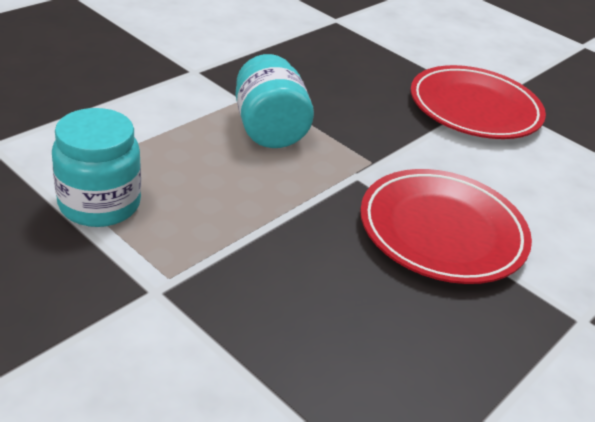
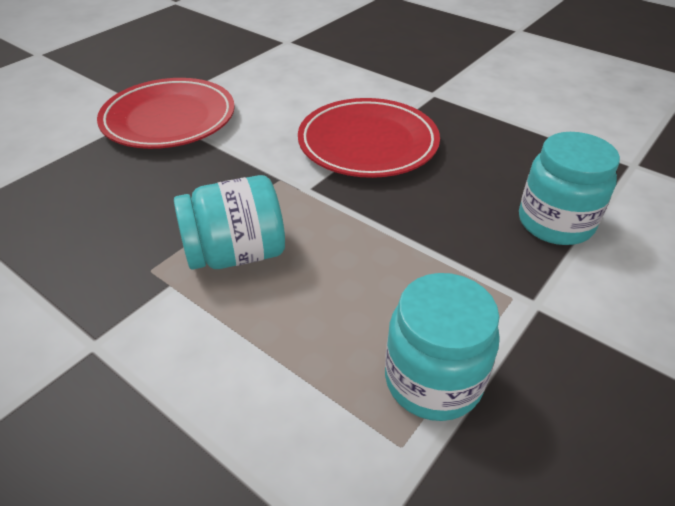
camera: 90 degrees left, 5 degrees up
(275, 354) = (555, 223): none -> turquoise jar

